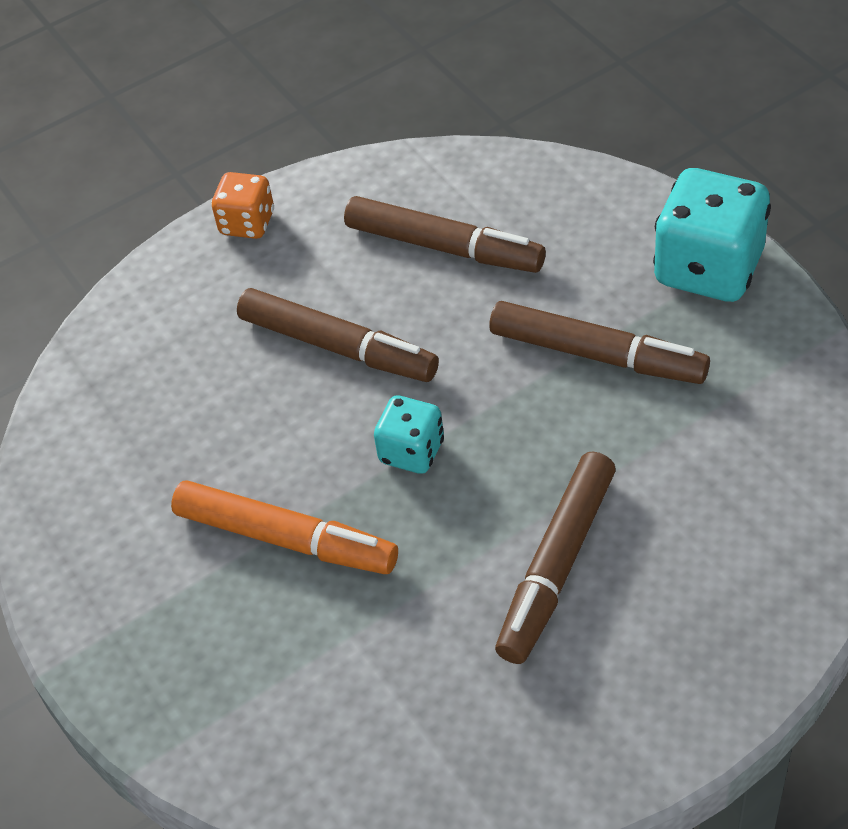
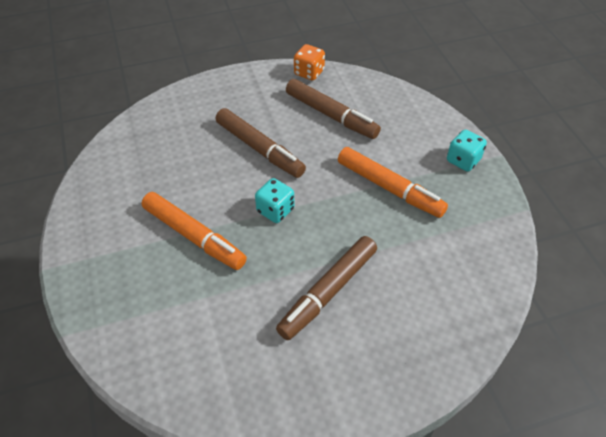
camera: 10 degrees right, 0 degrees up
(247, 223) = (240, 80): orange dice -> orange dice (309, 73)
(597, 355) = (389, 188): brown marker -> orange marker
(708, 268) = (463, 160): turquoise dice -> turquoise dice, size x0.56

